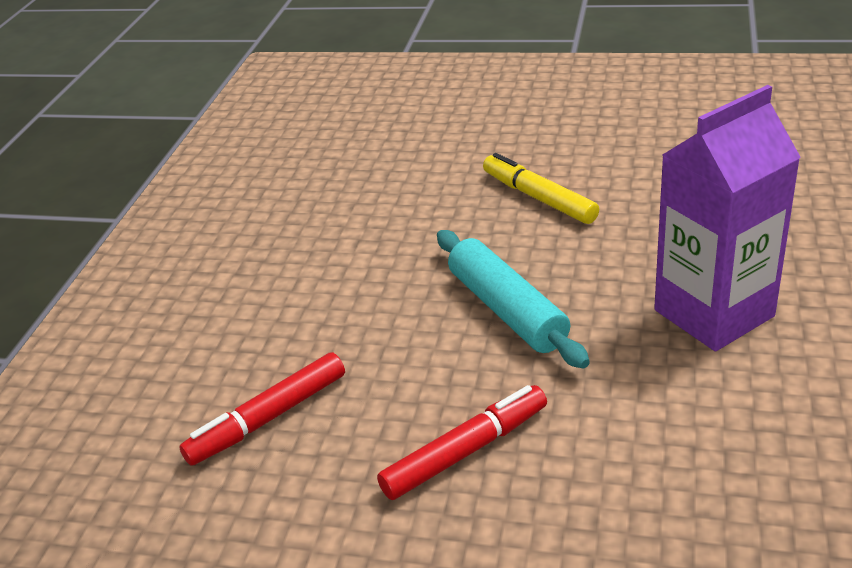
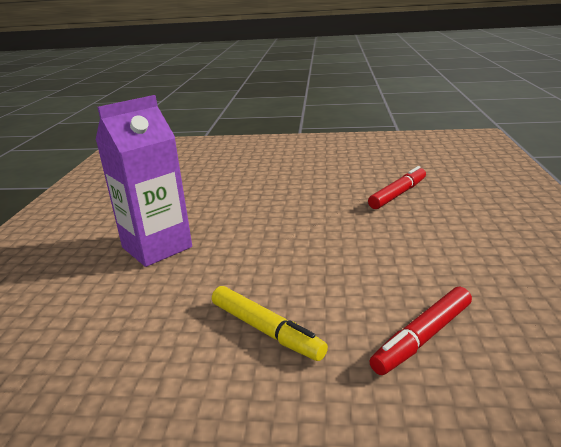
camera: 170 degrees right, 10 degrees down
(465, 451) = (296, 192): red marker -> red marker (423, 337)
(507, 309) = (284, 242): turquoise rolling pin -> none

